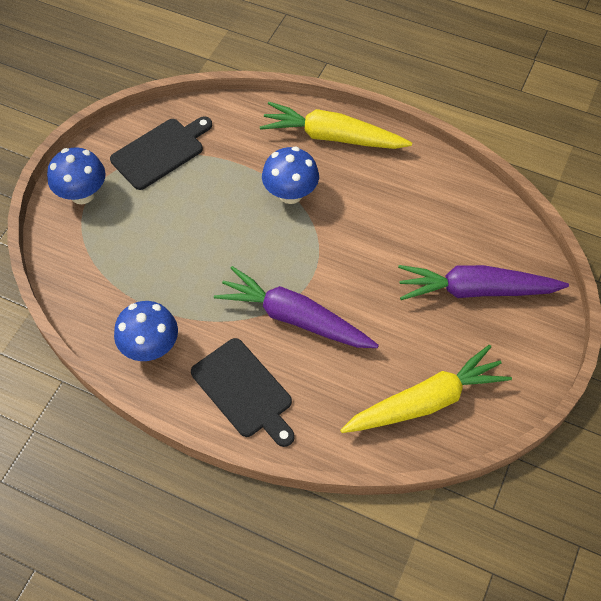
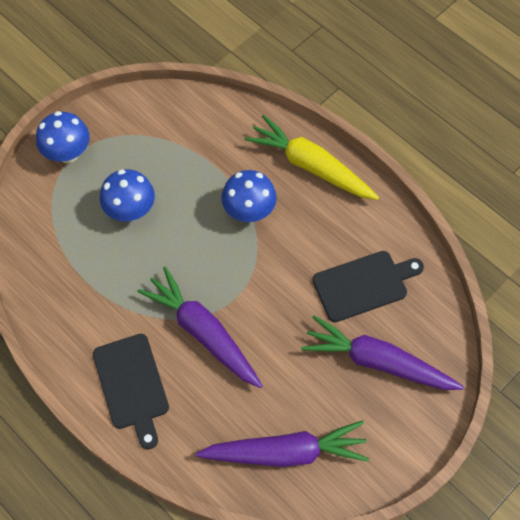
camera: 20 degrees right, 5 degrees up
(150, 347) = (69, 317): blue mushroom -> blue mushroom (130, 210)
(160, 152) = (151, 133): black cutting board -> black cutting board (364, 285)
(426, 401) = (285, 452): yellow carrot -> purple carrot

